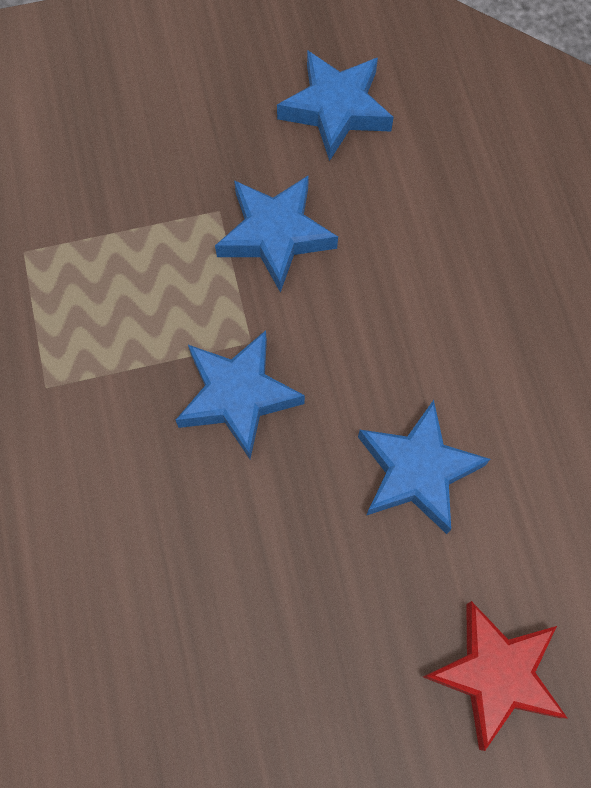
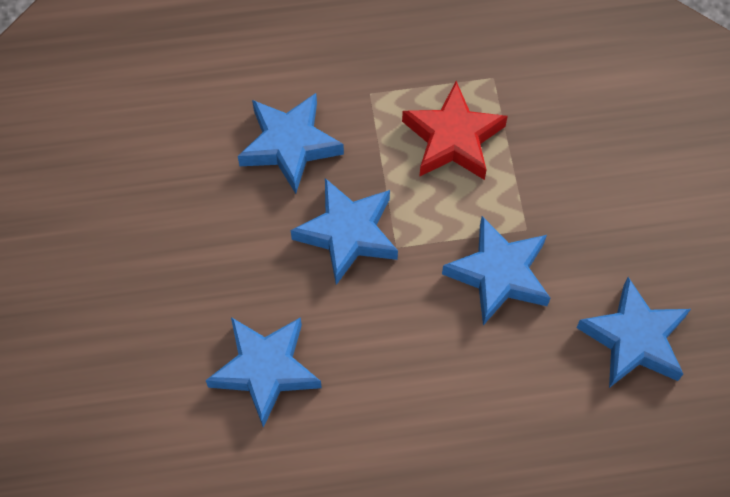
camera: 95 degrees right, 5 degrees down
(121, 476) = (289, 145): none -> blue star
(495, 674) = (89, 410): red star -> red star (453, 138)

